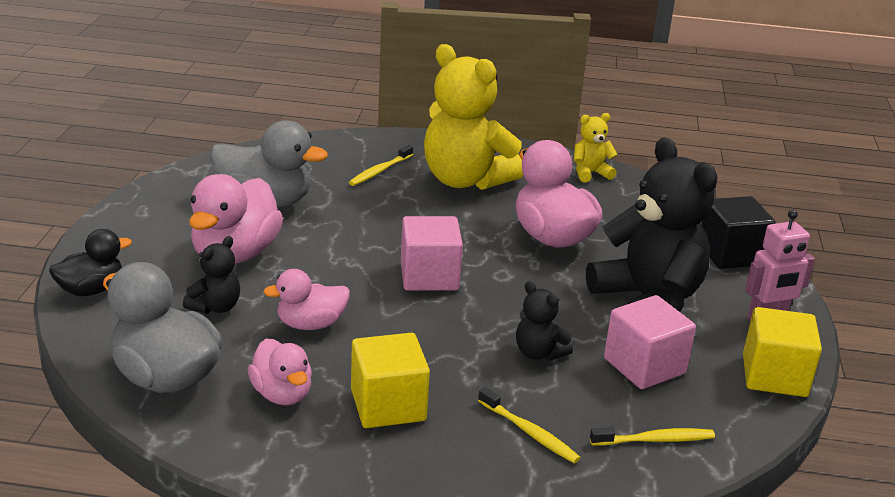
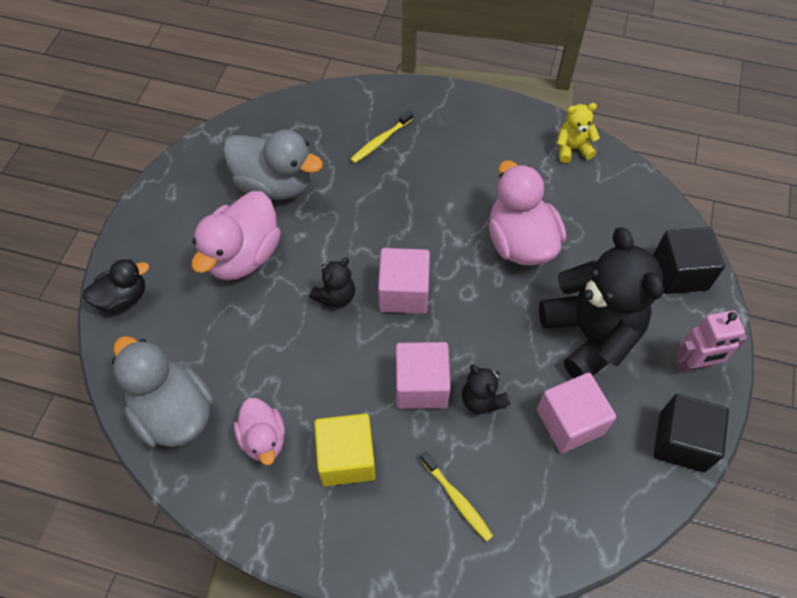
camera: 10 degrees right, 30 degrees up
(215, 307) = (221, 325): black teddy bear -> black teddy bear (336, 296)
(311, 324) = (296, 352): pink duck -> none
(465, 180) = (455, 156): yellow teddy bear -> none
(465, 345) = (421, 385): none -> pink cube
(655, 440) = (560, 516): yellow toothbrush -> none
(774, 376) = (682, 442): yellow cube -> black cube

